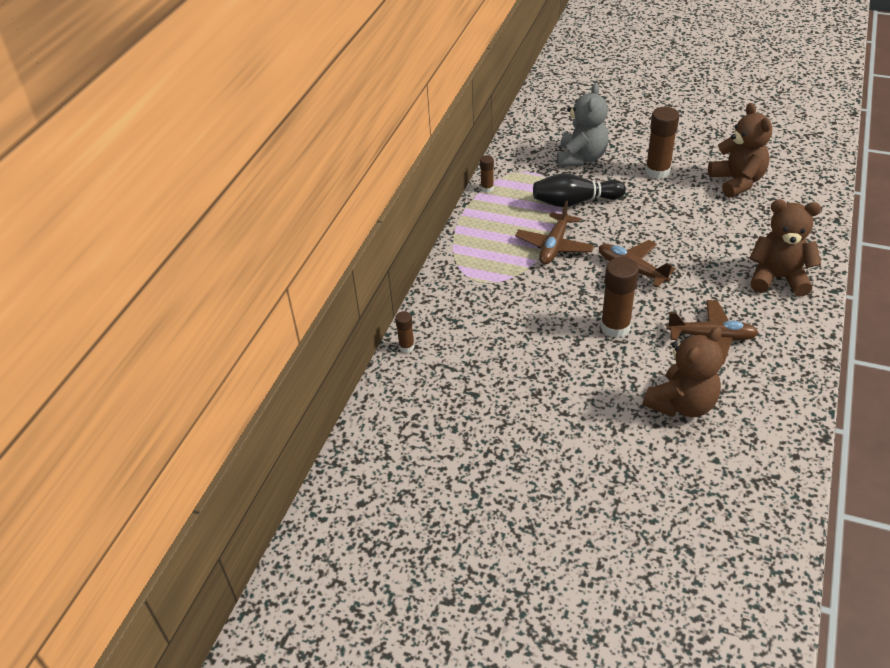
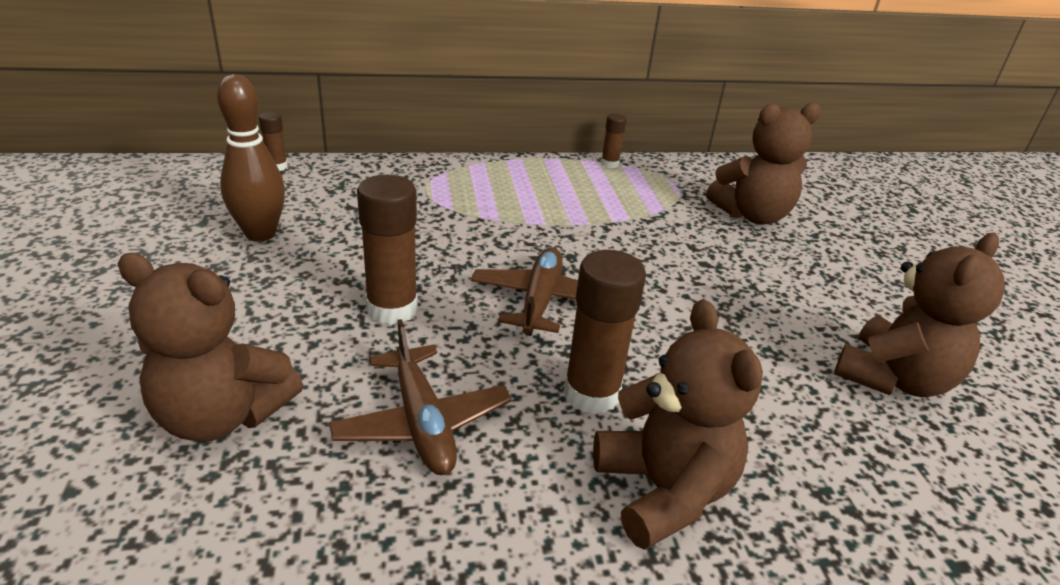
camera: 55 degrees right, 10 degrees down
(505, 368) = (260, 234): none -> brown bowling pin
(554, 246) = (539, 227): brown plane -> none
(575, 202) = (650, 227): black bowling pin -> none
(581, 158) = (752, 215): grey teddy bear -> brown teddy bear
(657, 171) = (807, 285): brown glue stick -> brown glue stick (591, 394)

